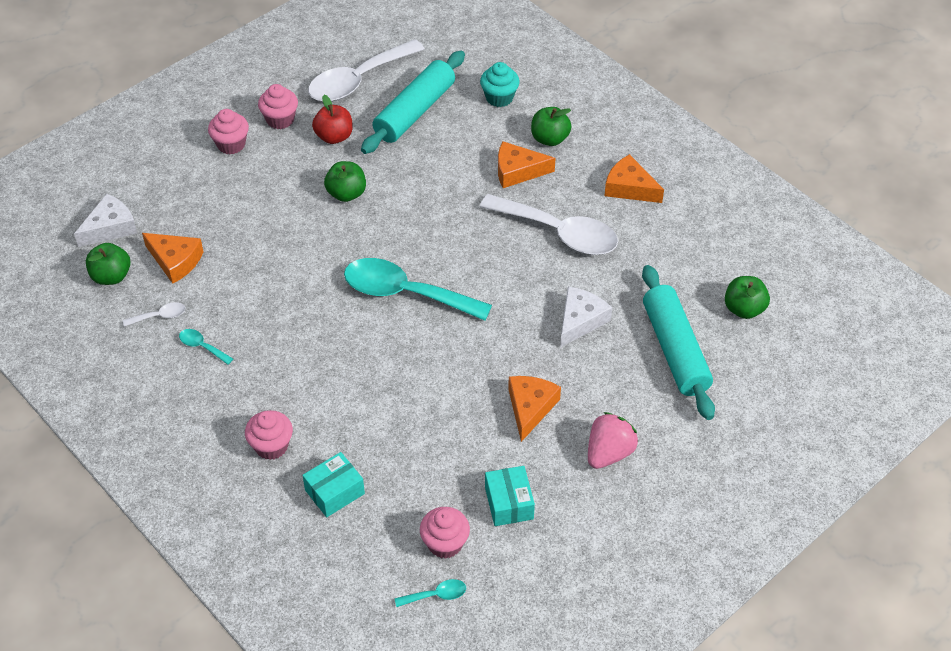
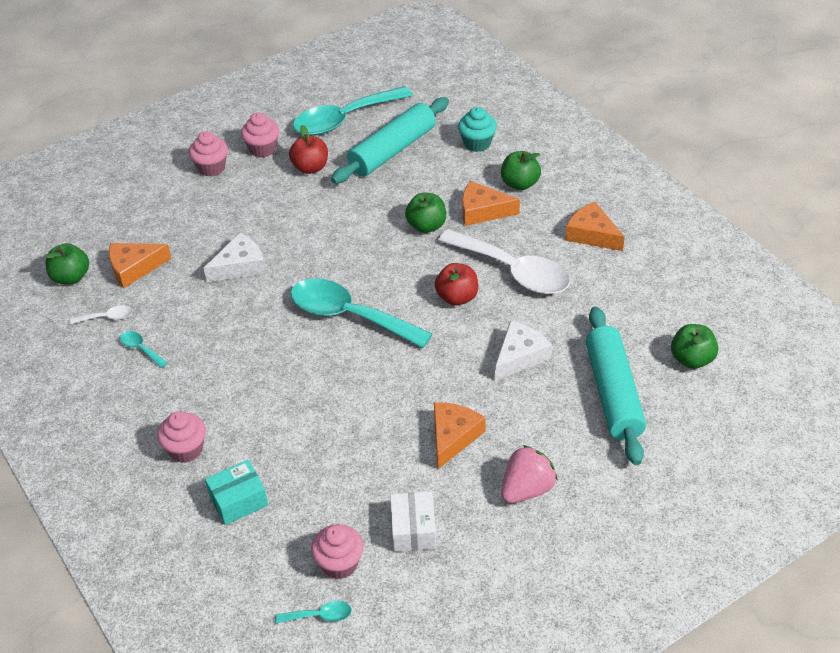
camera: 10 degrees right, 5 degrees down
(110, 228) = (81, 233): white cheese -> white cheese (240, 266)
(175, 261) = (134, 268): orange cheese -> orange cheese turned 120 degrees clockwise
(346, 193) = (311, 219): green apple -> green apple (426, 226)
(358, 80) = (344, 119): white spoon -> turquoise spoon
(508, 265) = (457, 297): none -> red apple
(509, 503) = (413, 530): turquoise box -> white box

